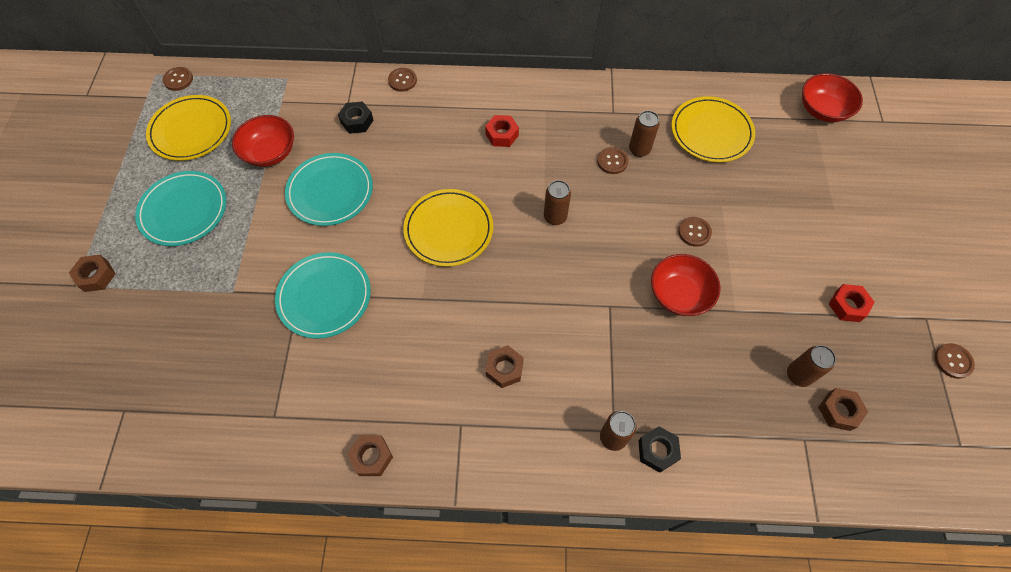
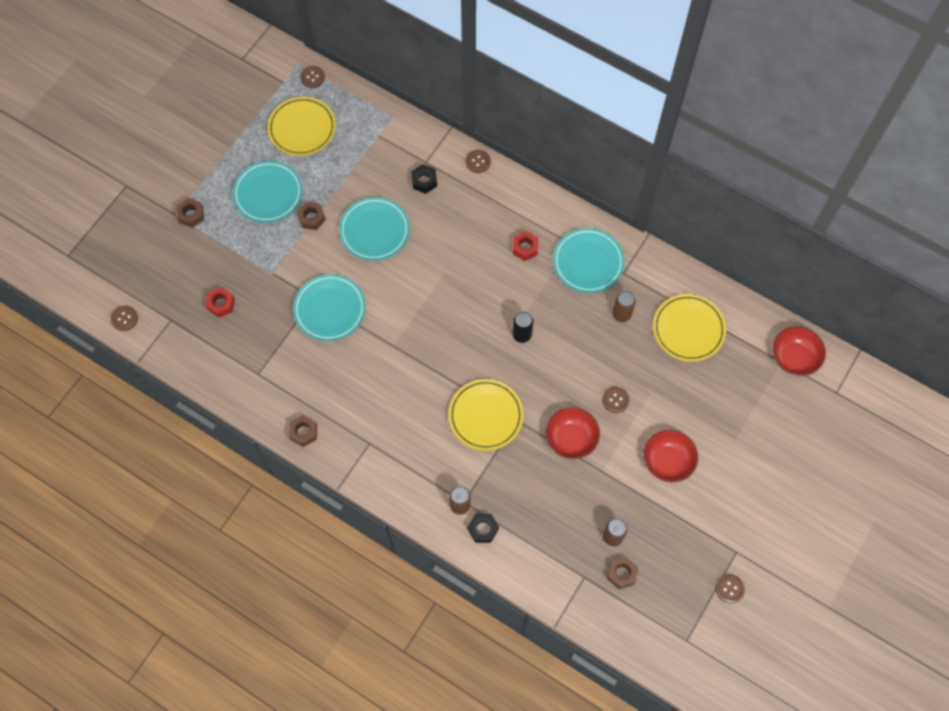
camera: 30 degrees right, 5 degrees up
(270, 152) = (348, 176): red bowl -> red bowl (668, 461)
(448, 229) = (440, 304): yellow plate -> yellow plate (485, 416)
(504, 369) = (418, 423): brown nut -> brown nut (312, 218)
(555, 217) = (522, 335): brown can -> black can
(573, 119) = (588, 262): none -> turquoise plate
(612, 161) = (594, 313): brown button -> brown button (124, 318)
(847, 306) = (686, 512): red nut -> red nut (221, 304)

